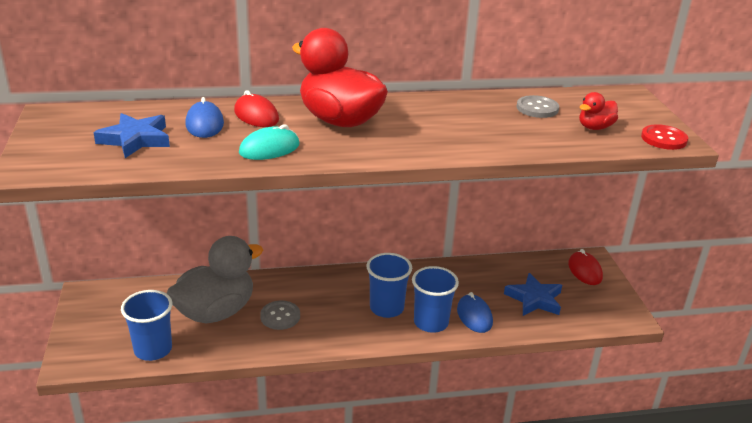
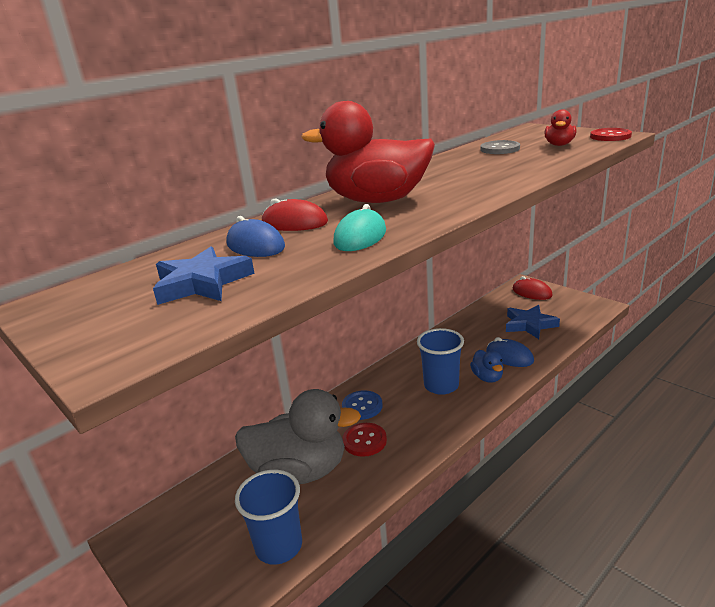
camera: 30 degrees left, 5 degrees down
(216, 312) = (299, 471): grey duck -> grey duck turned 75 degrees clockwise
(280, 316) = (364, 441): grey button -> red button
(309, 291) = (362, 406): none -> blue button
(431, 322) = (487, 377): blue cup -> blue duck

